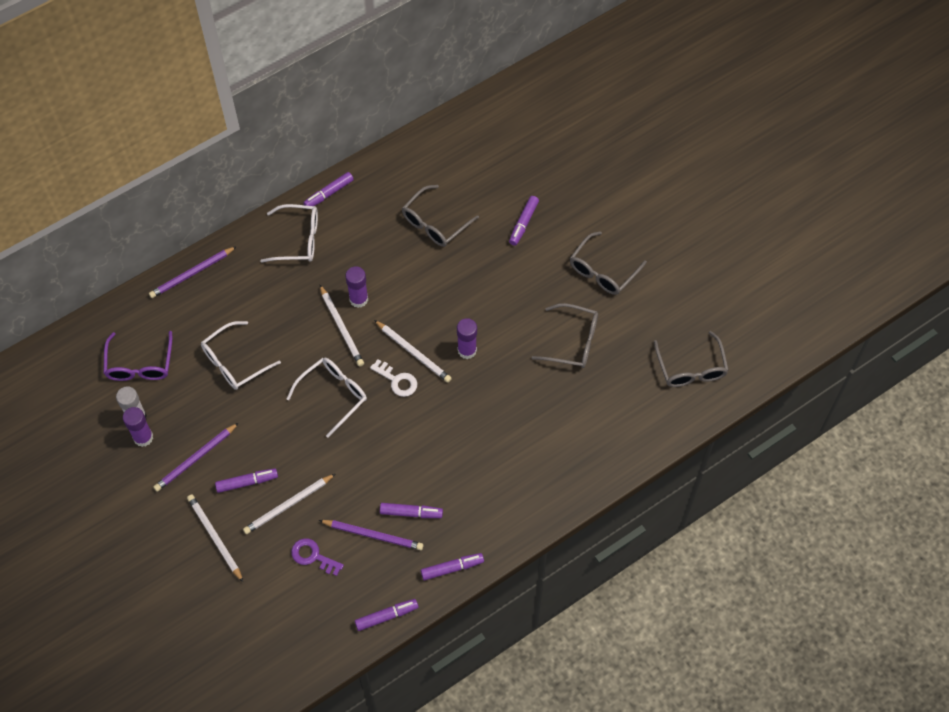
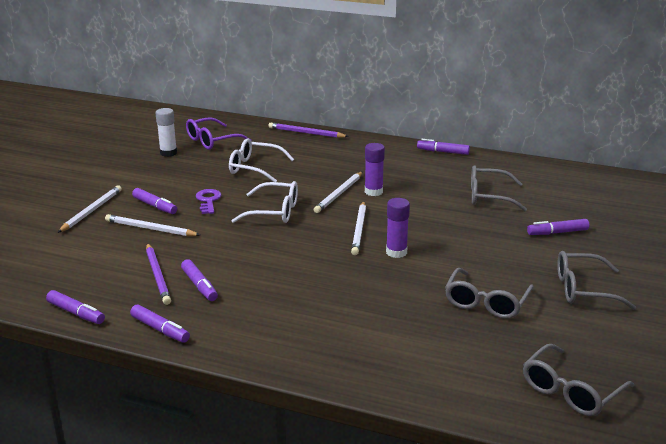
camera: 55 degrees right, 35 degrees down
(143, 437) = (154, 160): purple glue stick -> none
(196, 459) = (155, 182): purple pencil -> none
(298, 239) = (388, 155): white glasses -> none
(313, 556) = (110, 256): purple key -> purple key (208, 201)
(397, 380) = (323, 232): white key -> none
(573, 342) = (486, 303): grey glasses -> grey glasses turned 45 degrees clockwise

